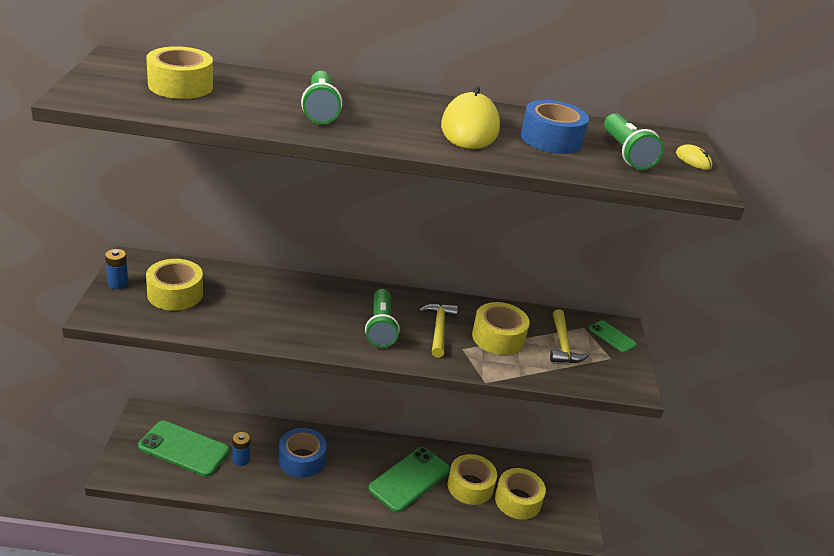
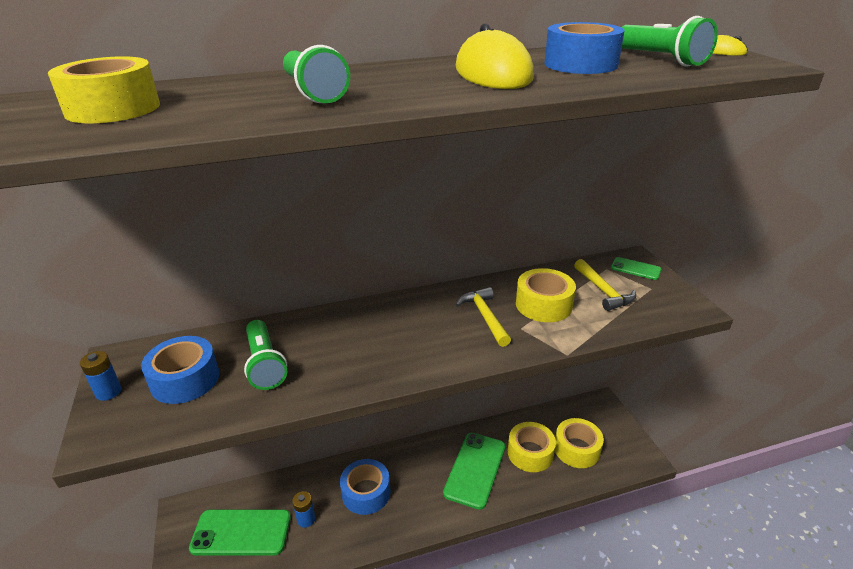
camera: 15 degrees left, 0 degrees up
(175, 294) = (185, 379): yellow tape -> blue tape
(380, 327) = (429, 335): green flashlight -> green flashlight (265, 364)

